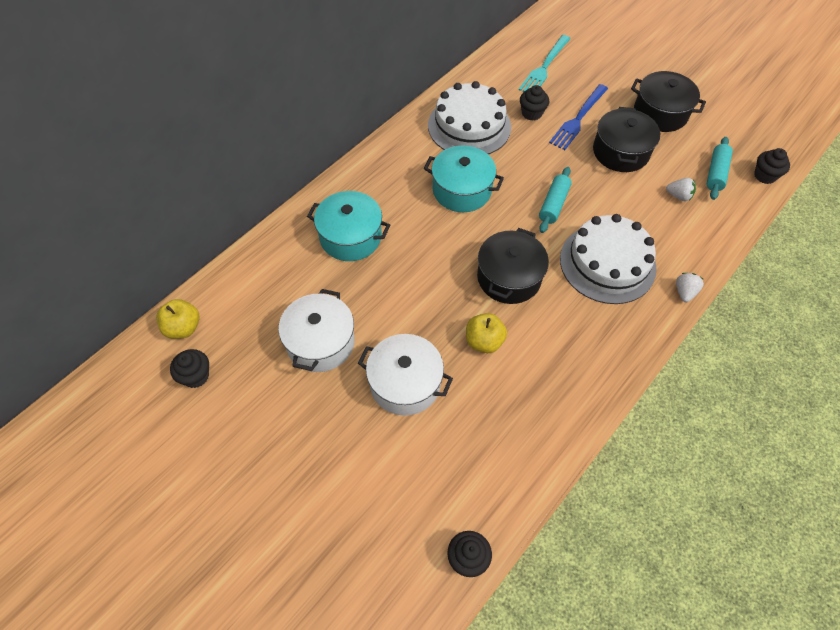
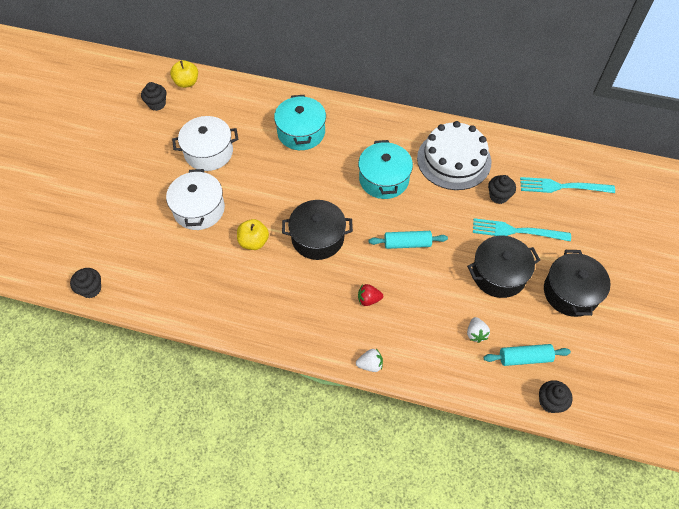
camera: 65 degrees right, 0 degrees up
(578, 119) = (515, 231): blue fork -> turquoise fork
(607, 263) = (368, 299): white cake -> red strawberry

